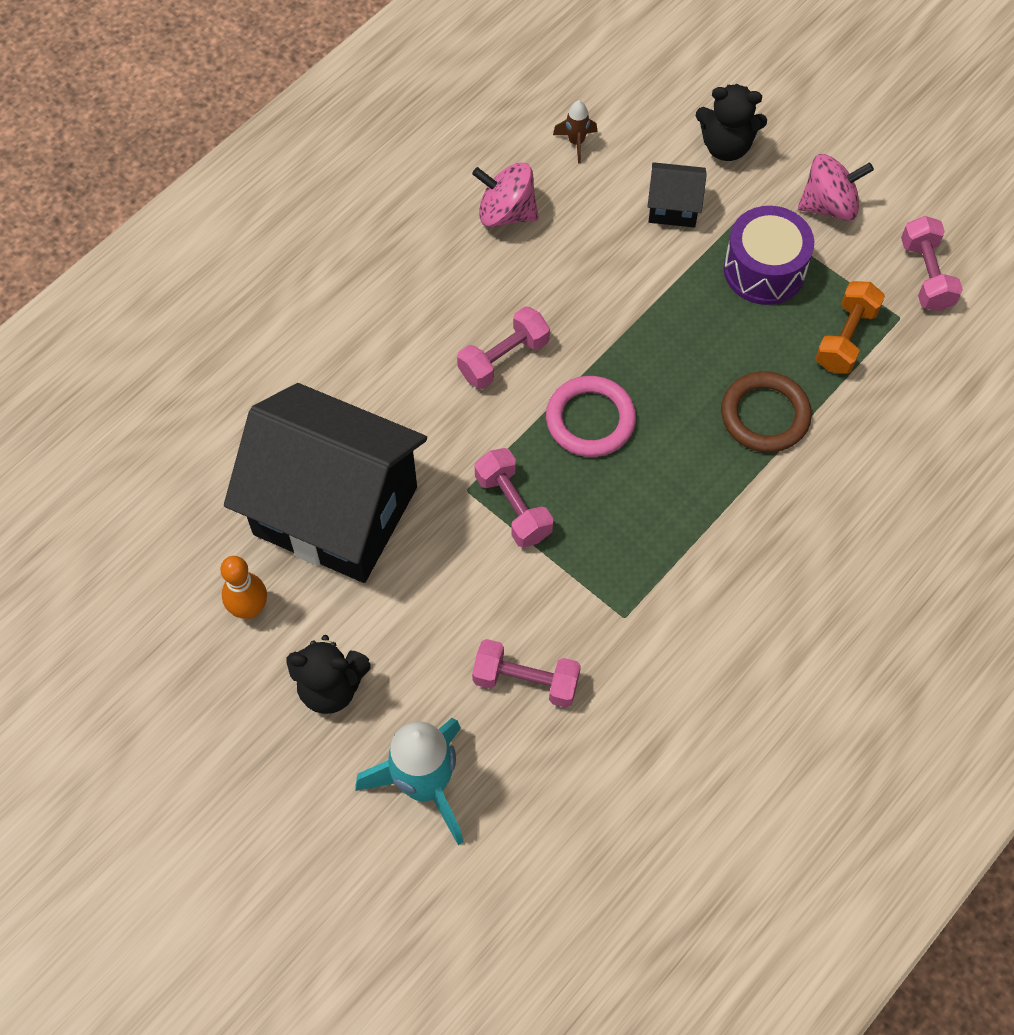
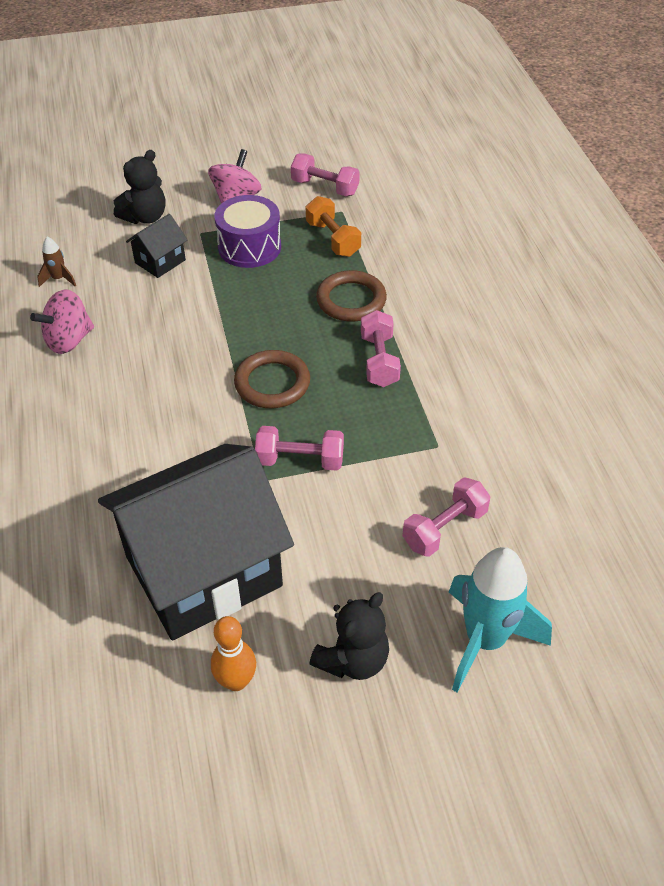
camera: 55 degrees left, 15 degrees down
(503, 358) = (179, 402): pink dumbbell -> pink dumbbell (379, 361)
(590, 420) = (272, 383): pink ring -> brown ring

